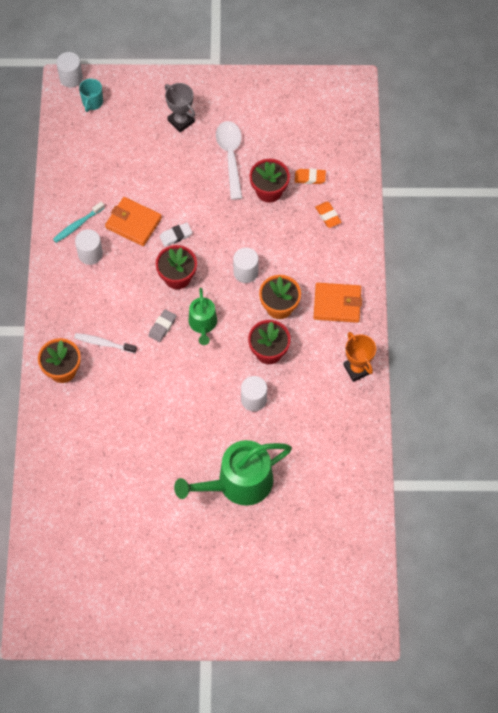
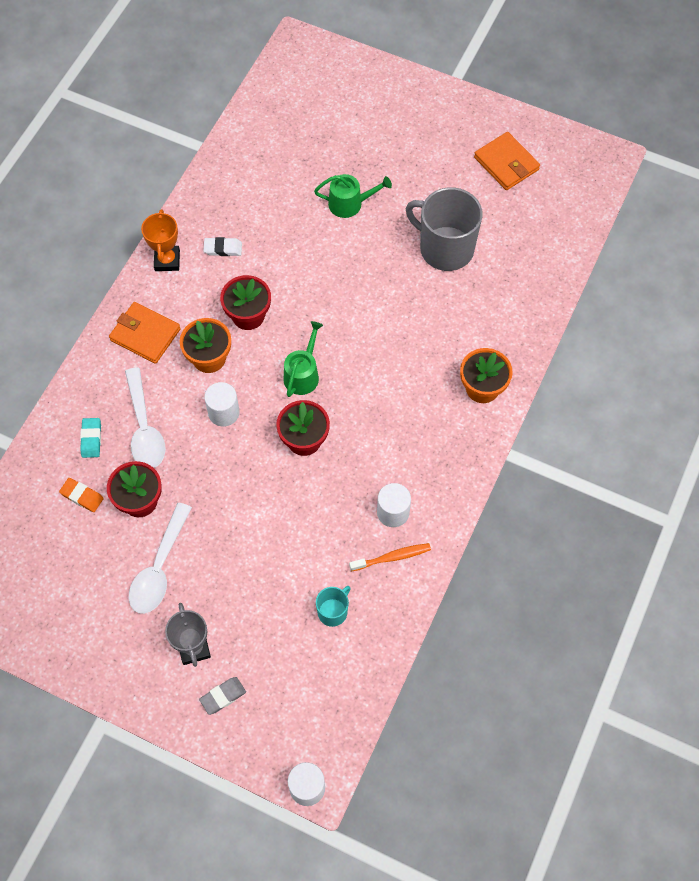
camera: 155 degrees left, 0 degrees up
(77, 225) = (392, 557): turquoise toothbrush -> orange toothbrush
(92, 102) = (295, 732): turquoise mug -> turquoise mug (333, 611)
(103, 343) = (423, 398): white toothbrush -> none
(133, 223) = (323, 530): orange wallet -> orange wallet (506, 163)
(140, 476) = (445, 248): none -> grey mug
(162, 327) = (349, 390): grey eraser -> grey eraser (223, 696)
(176, 236) = (280, 491): white eraser -> white eraser (223, 248)
(238, 483) = (350, 204): green watering can -> green watering can, size x0.56
(253, 399) = (291, 274): white cylinder -> none
(295, 238) = (144, 428): none -> white spoon
(328, 216) = (91, 439): orange eraser -> turquoise eraser

